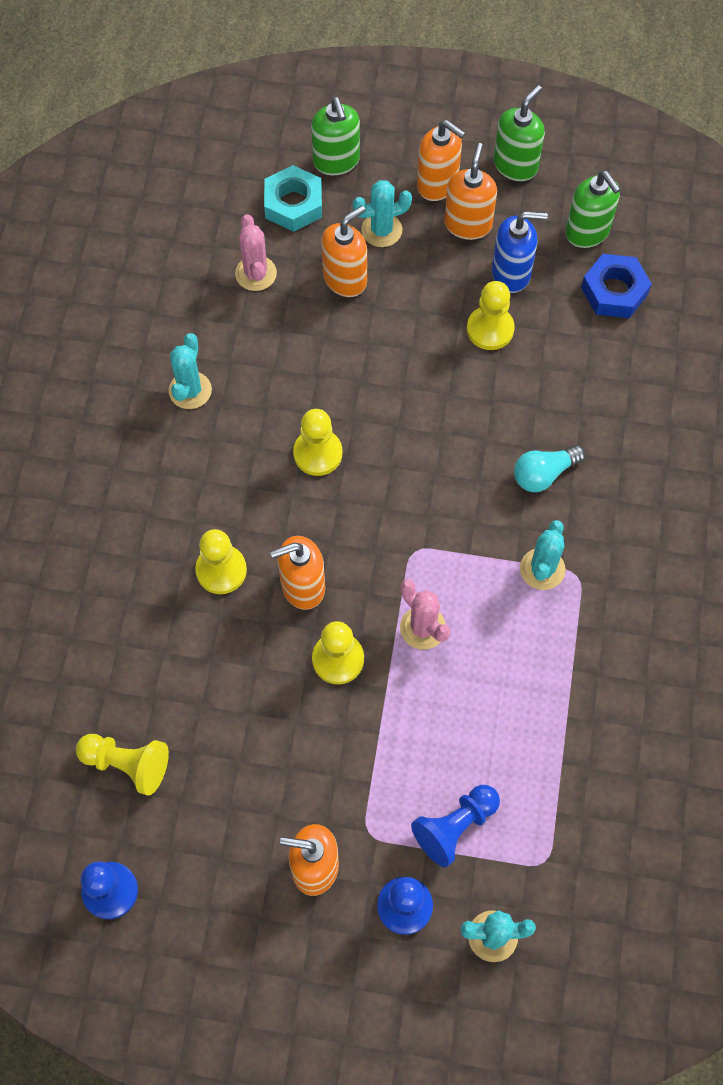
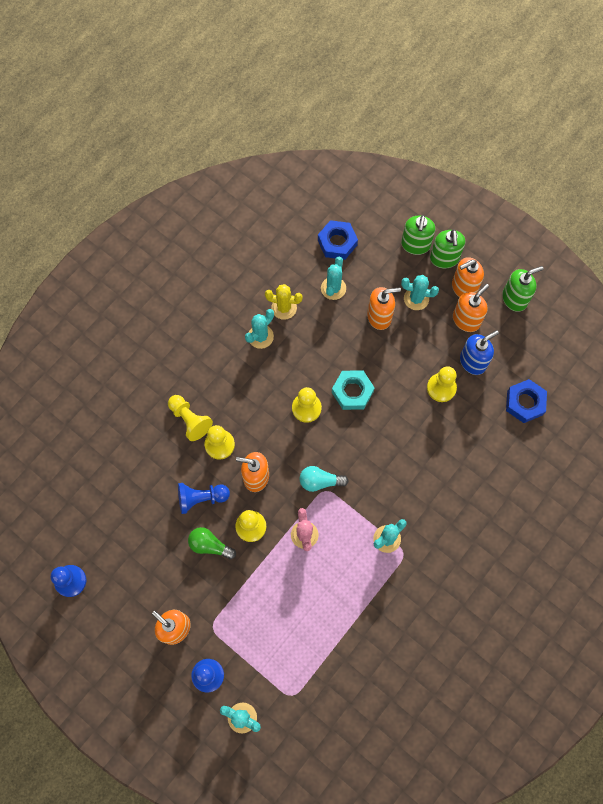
camera: 30 degrees right, 5 degrees up
(127, 764) = (115, 521): yellow pawn -> yellow pawn (190, 420)
(200, 334) = (284, 308): none -> yellow cactus
(223, 210) = (337, 242): none -> blue nut
(256, 273) = (333, 288): pink cactus -> turquoise cactus
(293, 204) = (377, 258): turquoise nut -> turquoise nut (352, 392)
(293, 719) = (209, 545): none -> green light bulb
(438, 184) = (463, 287): orange soap dispenser -> orange soap dispenser turned 90 degrees clockwise
(455, 827) = (257, 650): blue pawn -> blue pawn (201, 498)
(511, 273) = (473, 362): blue soap dispenser -> blue soap dispenser turned 60 degrees counterclockwise
(543, 474) = (420, 486): turquoise light bulb -> turquoise light bulb (320, 481)
(587, 232) = (531, 360): green soap dispenser -> green soap dispenser (444, 258)

